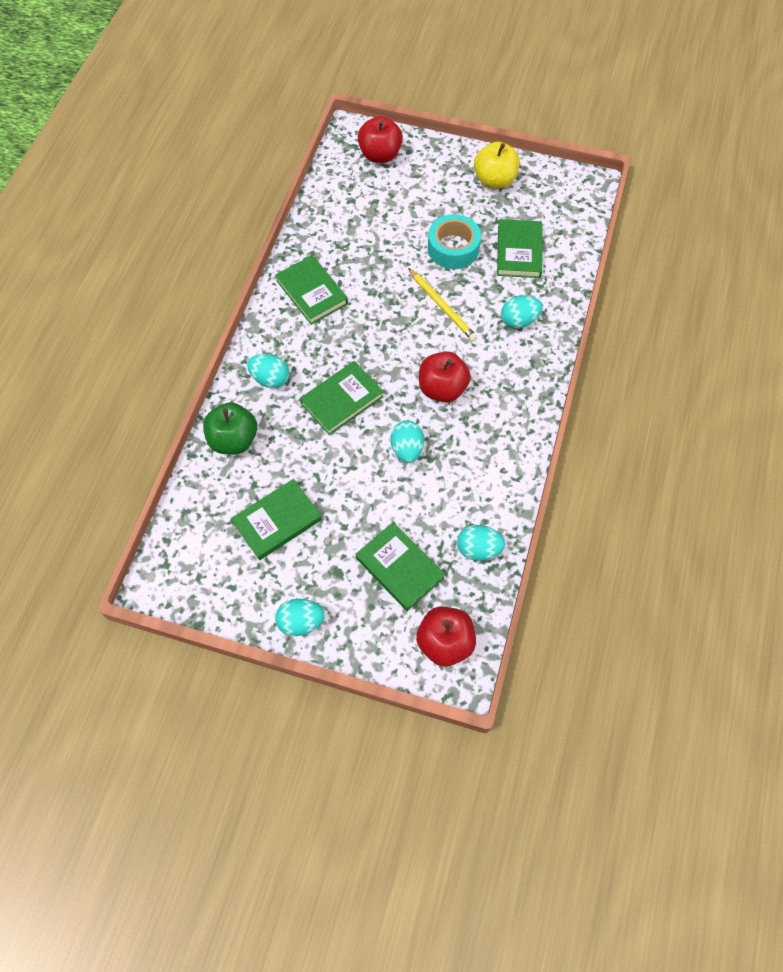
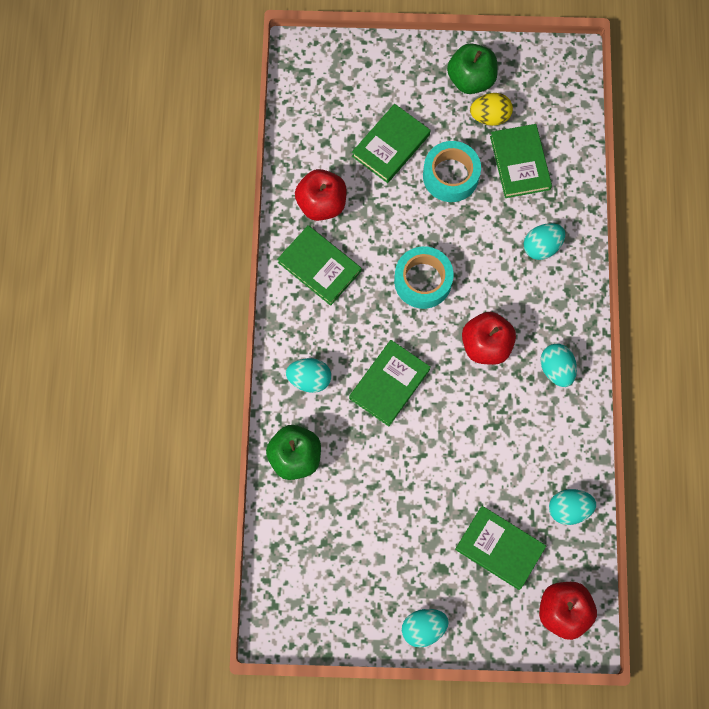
camera: 15 degrees left, 10 degrees up
(277, 521) = (367, 532): green book -> green book (390, 145)
(380, 155) = (338, 76): red apple -> red apple (322, 203)
(401, 324) = (423, 281): none -> turquoise tape
(407, 449) = (470, 421): turquoise egg -> turquoise egg (556, 369)
(442, 306) = (459, 249): yellow pencil -> none
(494, 180) = (471, 79): yellow apple -> green apple
(502, 211) = (490, 116): none -> yellow egg

